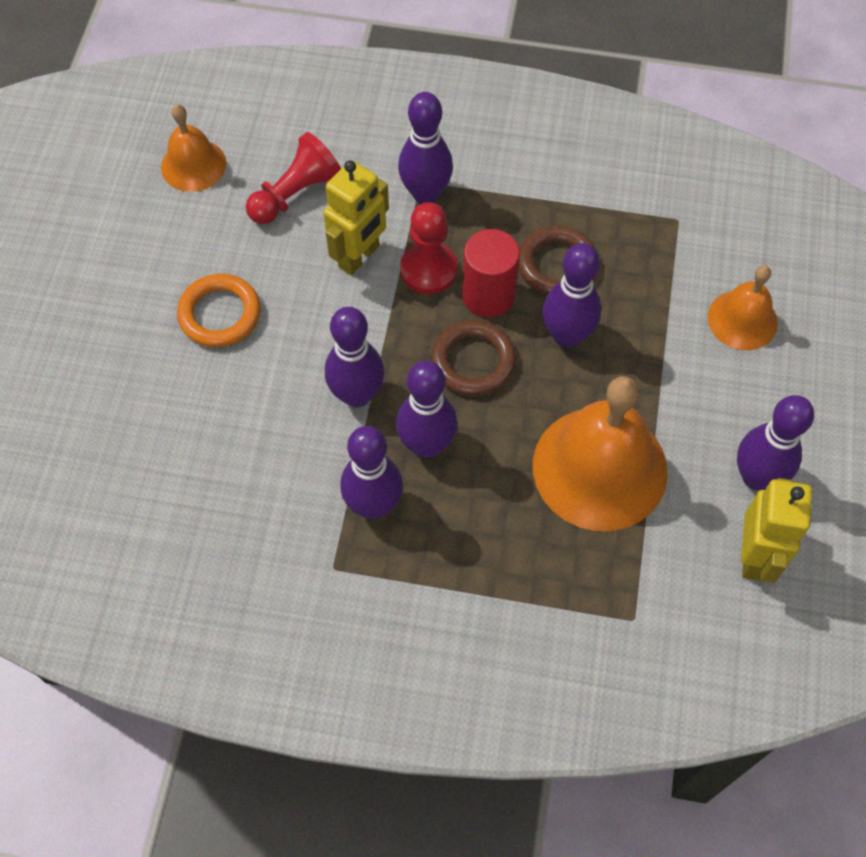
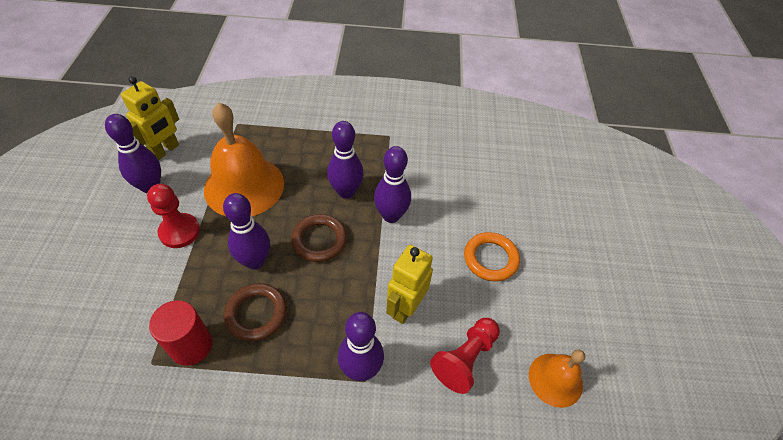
camera: 170 degrees right, 10 degrees down
(373, 505) = (372, 162): purple bowling pin -> none
(428, 270) = (353, 302): red pawn -> red pawn (179, 231)
(488, 296) = (309, 285): red cylinder -> red cylinder (191, 346)
(742, 320) = (125, 281): orange bell -> none
(754, 556) = (165, 151): yellow robot -> yellow robot turned 150 degrees counterclockwise

